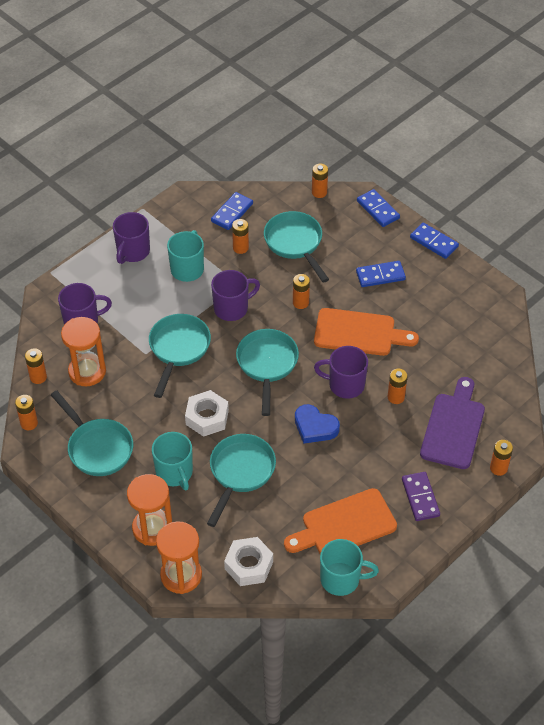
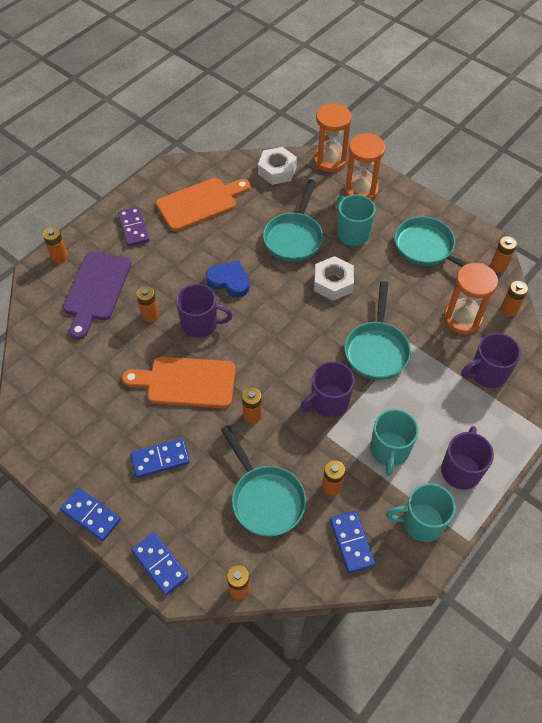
camera: 175 degrees right, 5 degrees up
(232, 212) = (351, 542): blue domino -> blue domino turned 45 degrees counterclockwise
(267, 365) = (282, 339): turquoise pan -> none
(341, 579) = (202, 166): turquoise mug -> turquoise mug (421, 522)

